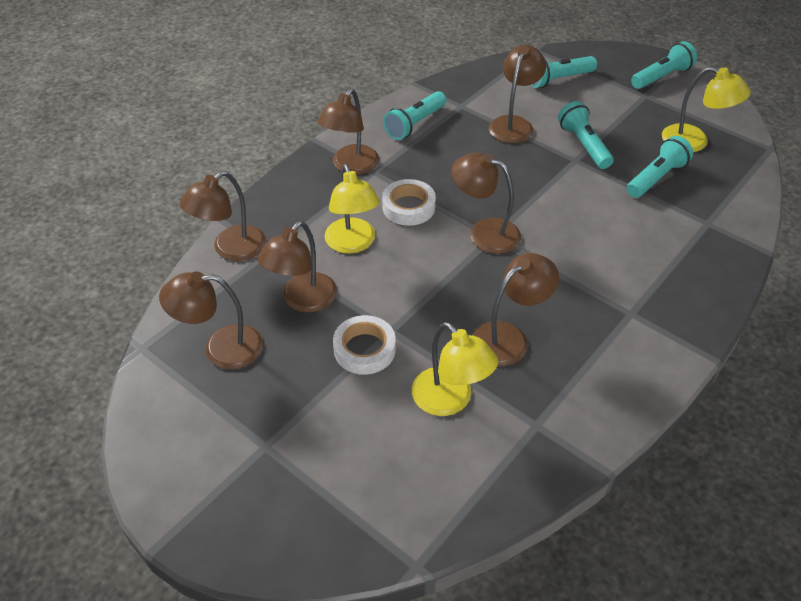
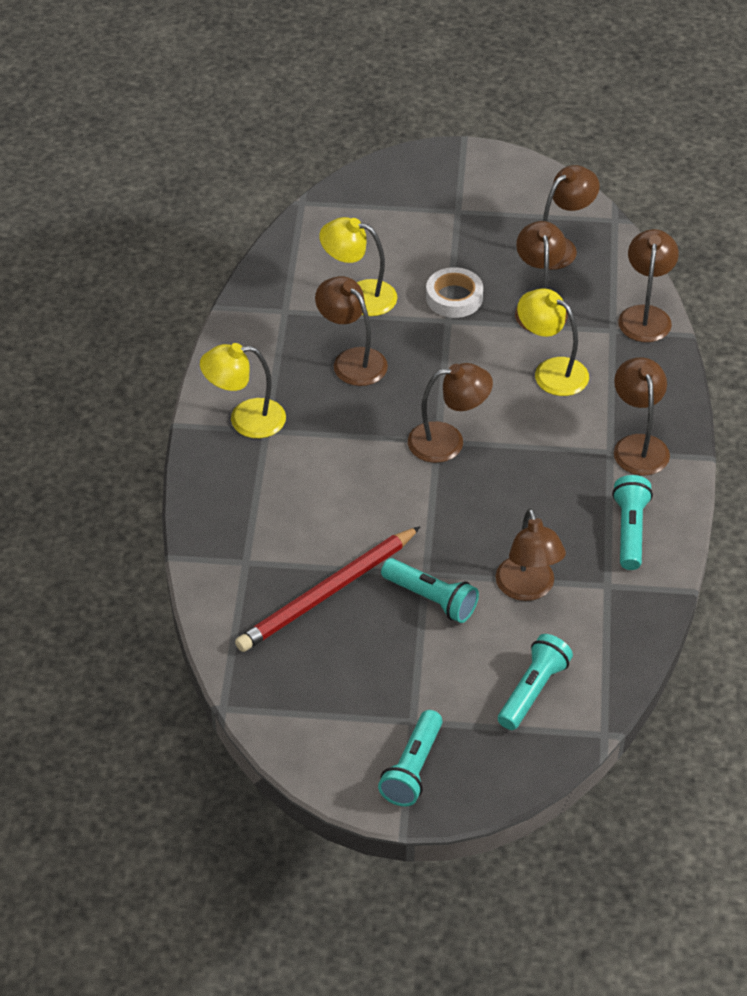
camera: 145 degrees right, 0 degrees up
(408, 207) = (539, 431): white tape -> none
(508, 337) = (352, 360): brown lamp -> brown lamp turned 120 degrees clockwise
(656, 178) = (327, 593): turquoise flashlight -> red pencil
(694, 142) = (314, 671): yellow lamp -> yellow lamp (245, 419)

